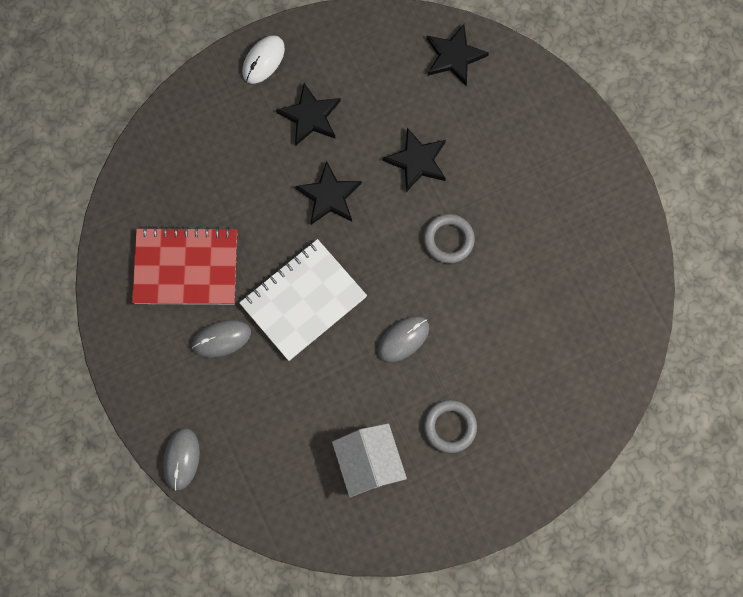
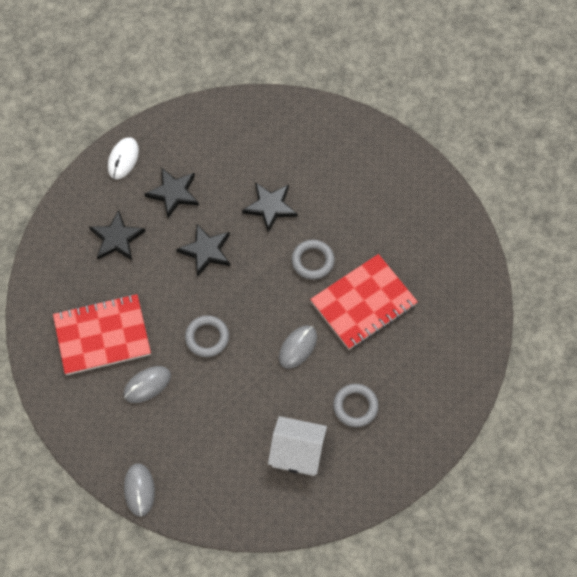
camera: 15 degrees left, 10 degrees down
(303, 300) = (207, 337): white notebook -> grey ring
(369, 463) = (297, 452): white house -> white house turned 45 degrees counterclockwise
(454, 56) = (277, 120): black star -> black star (117, 238)
(493, 306) = (363, 303): none -> red notebook

